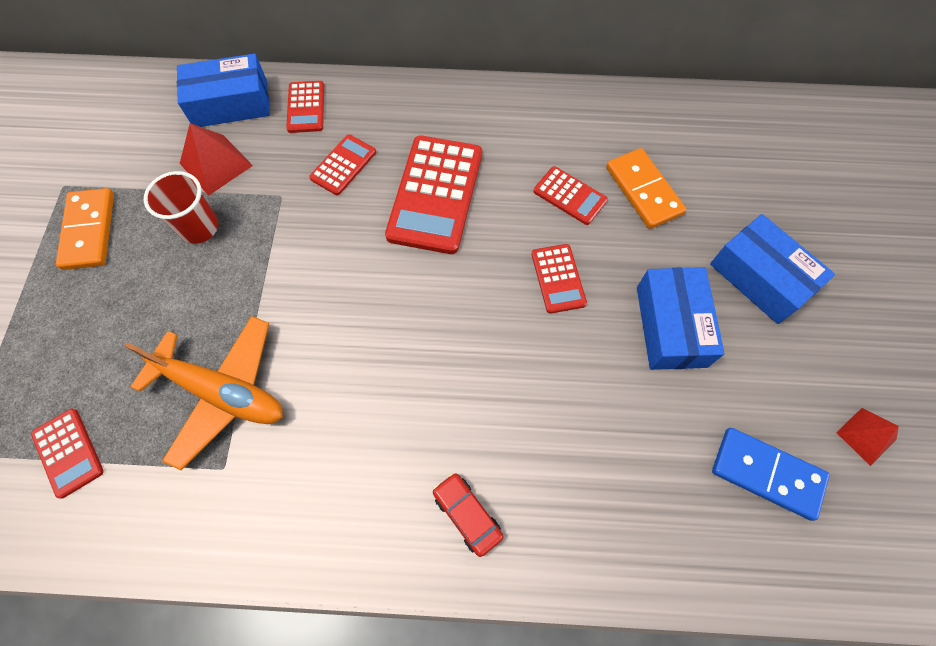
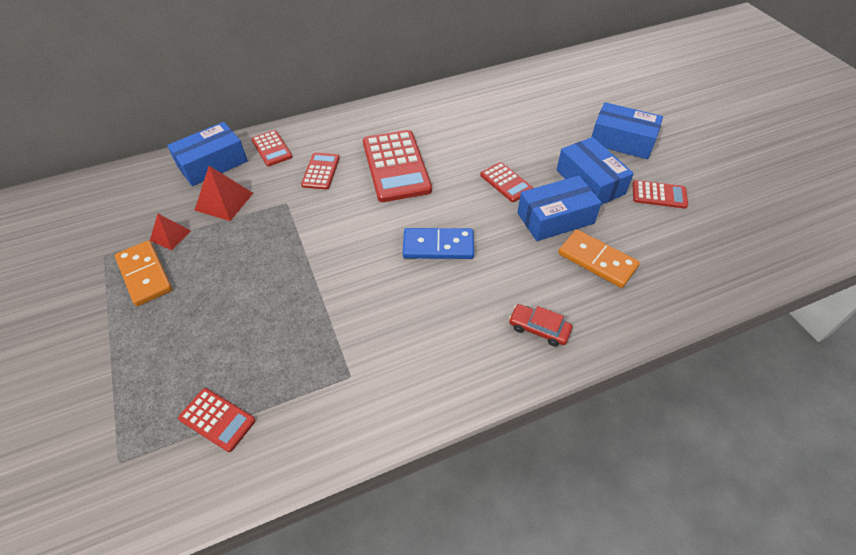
camera: 25 degrees left, 15 degrees down
(199, 228) = (235, 242): red cup -> none
(222, 392) = (318, 331): orange plane -> none
(569, 196) = (483, 139): red calculator -> red calculator (659, 195)
(588, 362) = (555, 218): none -> blue box
(643, 191) = (525, 122): orange domino -> orange domino (597, 260)
(766, 474) = (696, 233): blue domino -> blue domino (438, 246)
(866, 436) = (732, 194): red pyramid -> red pyramid (170, 235)

